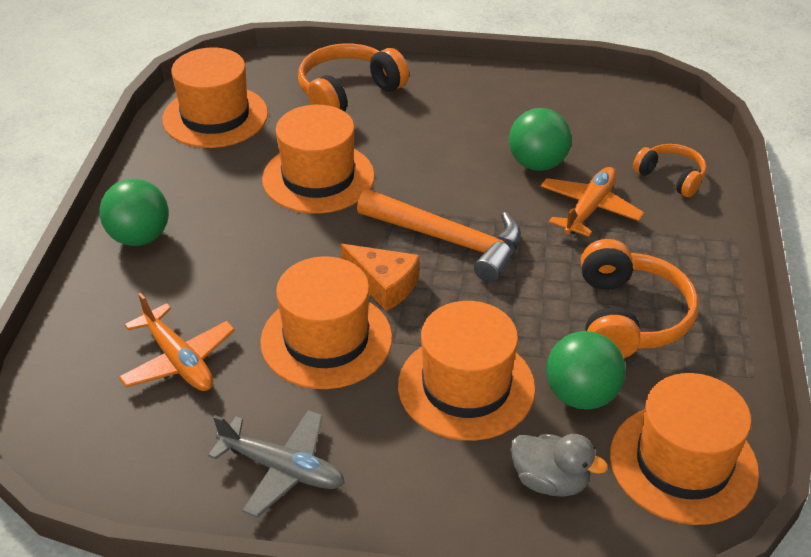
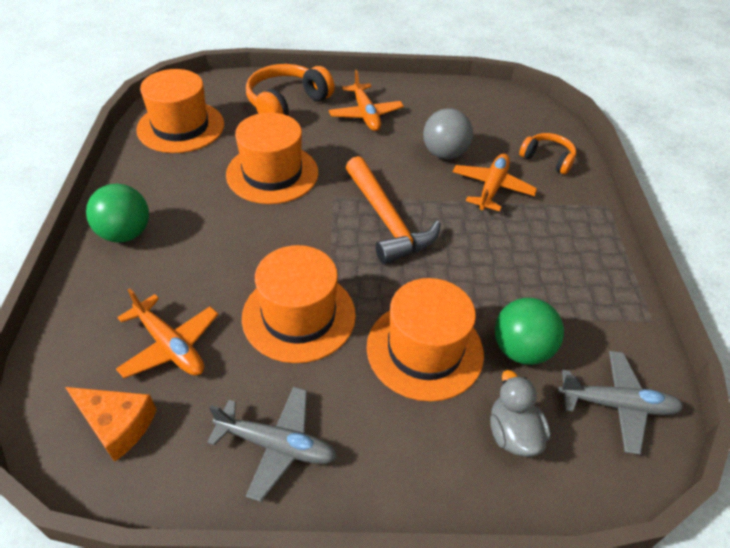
camera: 10 degrees left, 5 degrees up
(384, 284) = (340, 262): orange cheese -> orange cheese (117, 425)
(445, 110) = (365, 114): none -> orange plane
(449, 240) = (387, 220): orange hammer -> orange hammer turned 45 degrees clockwise
(537, 164) = (444, 154): green ball -> grey ball
(550, 481) = (512, 433): grey duck -> grey duck turned 120 degrees counterclockwise
(629, 317) = (543, 277): orange headphones -> none
(683, 463) = (617, 405): orange hat -> grey plane

